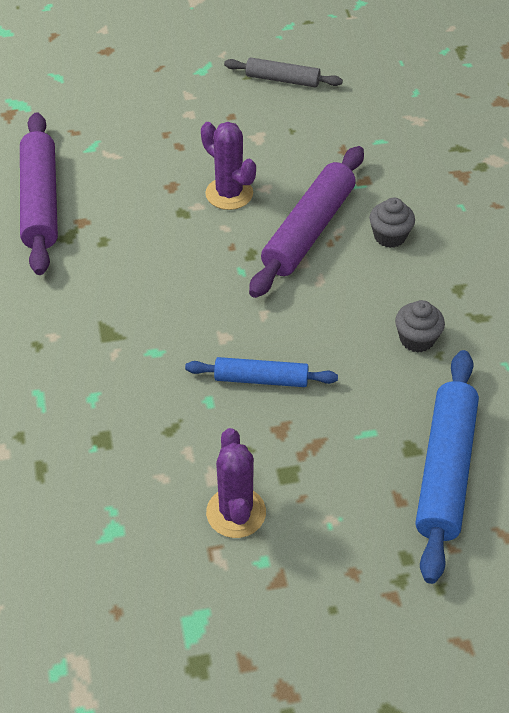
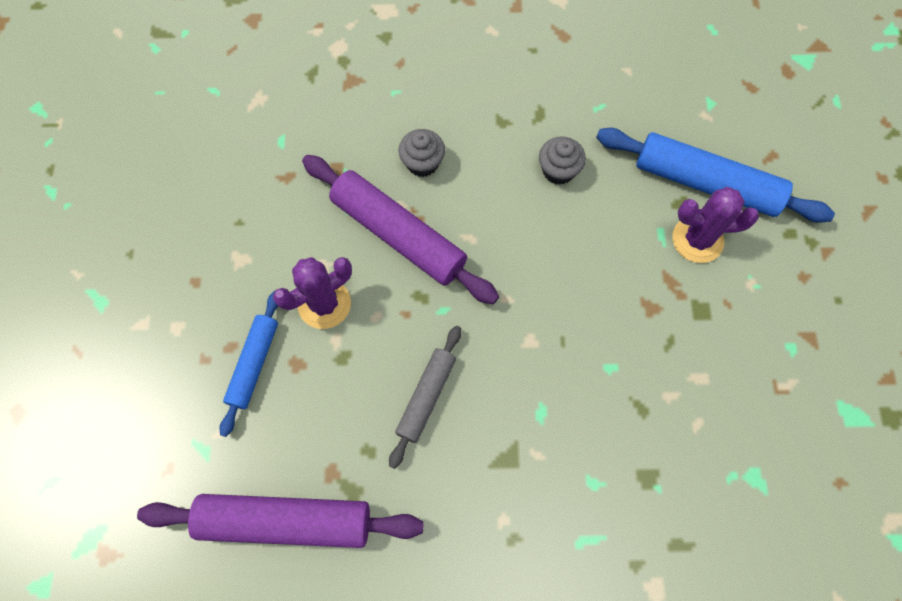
camera: 80 degrees left, 20 degrees up
(236, 512) = (740, 362): purple cactus -> purple cactus (697, 239)
(261, 379) = (589, 315): blue rolling pin -> blue rolling pin (254, 364)
(282, 80) = (148, 216): grey rolling pin -> grey rolling pin (426, 397)

